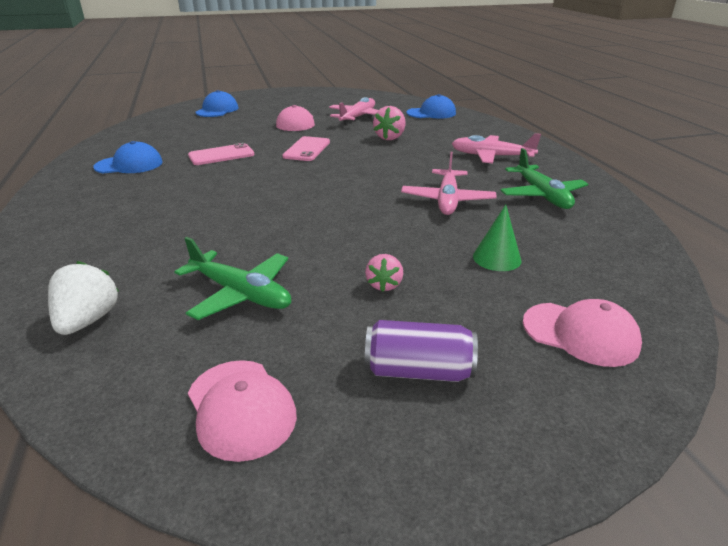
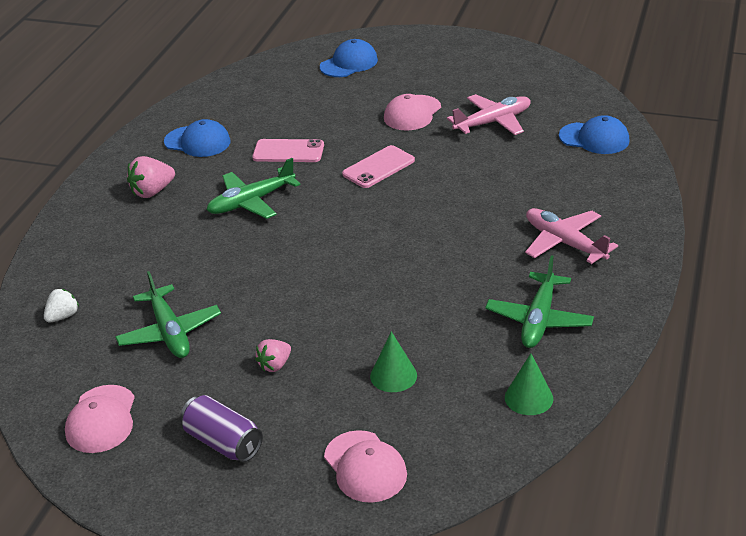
camera: 35 degrees right, 5 degrees up
(88, 320) = (63, 316): white strawberry -> white strawberry, size x0.66
(222, 187) = (251, 202): none -> green plane
(390, 137) = (488, 173): pink strawberry -> pink strawberry (152, 192)
(447, 200) = (434, 292): pink plane -> none
(613, 239) = (528, 398): none -> green cone

